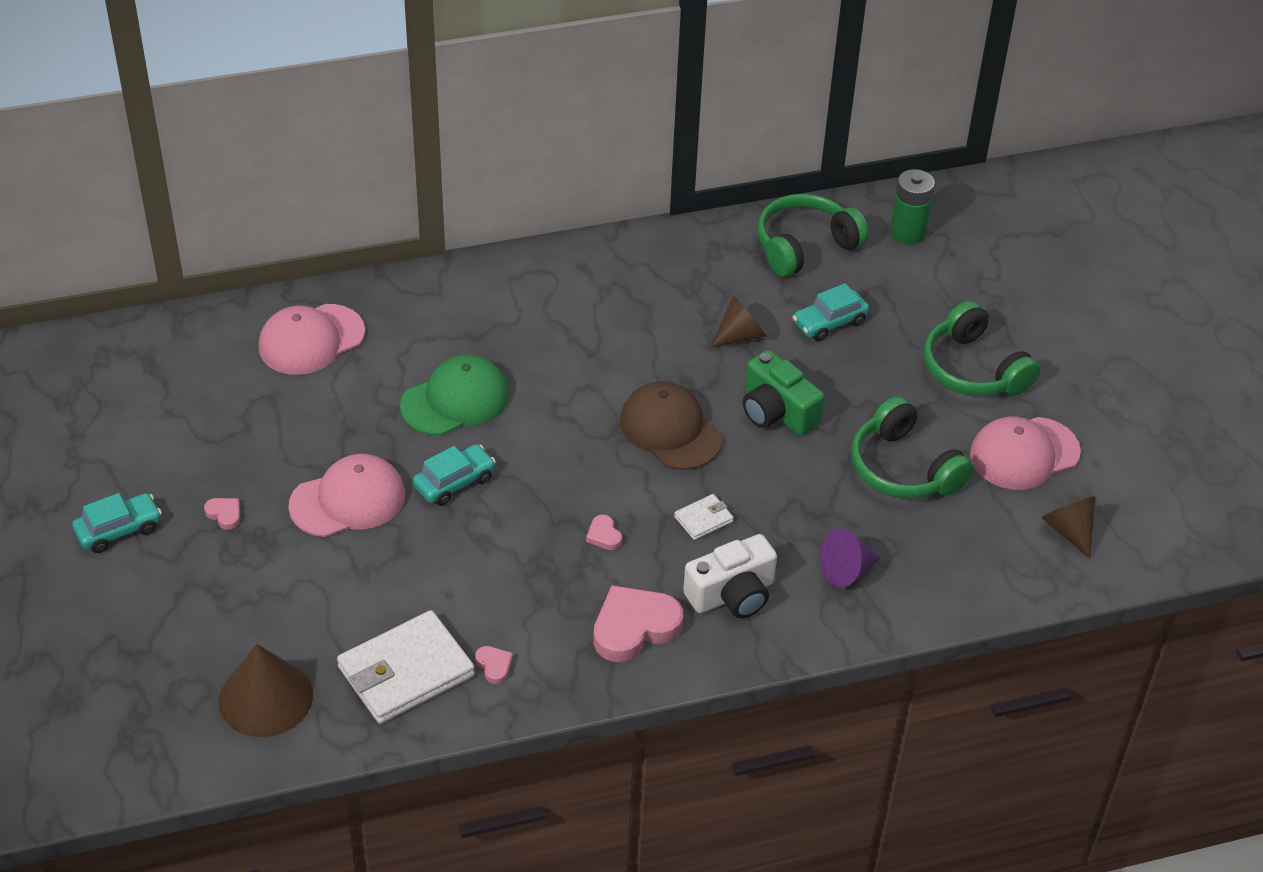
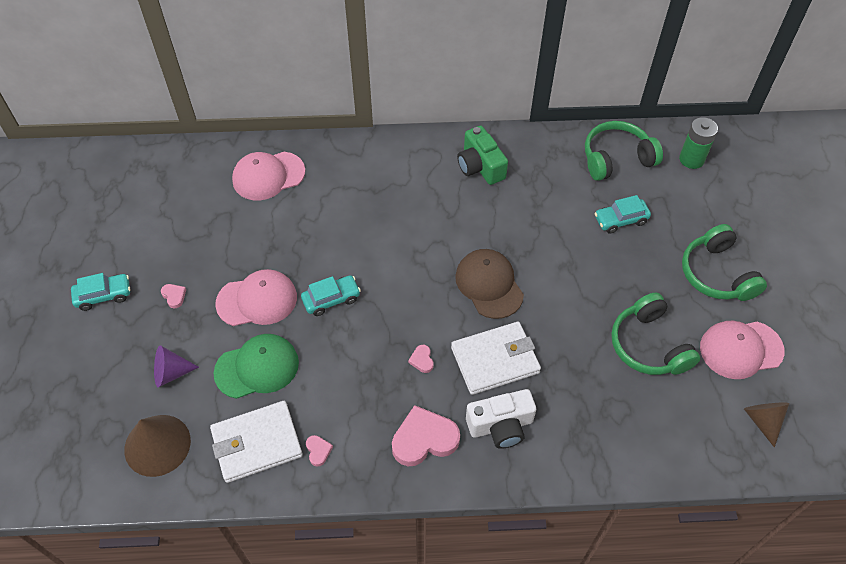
camera: 15 degrees right, 10 degrees up
(455, 400) = (349, 236): green cap -> green cap (257, 367)
(703, 519) = (495, 360): white wallet -> white wallet, size x2.17
(740, 335) = (555, 219): brown cone -> none
(776, 411) = (567, 283): green camera -> green camera (480, 166)
(846, 570) = (588, 422): purple cone -> purple cone (171, 373)

